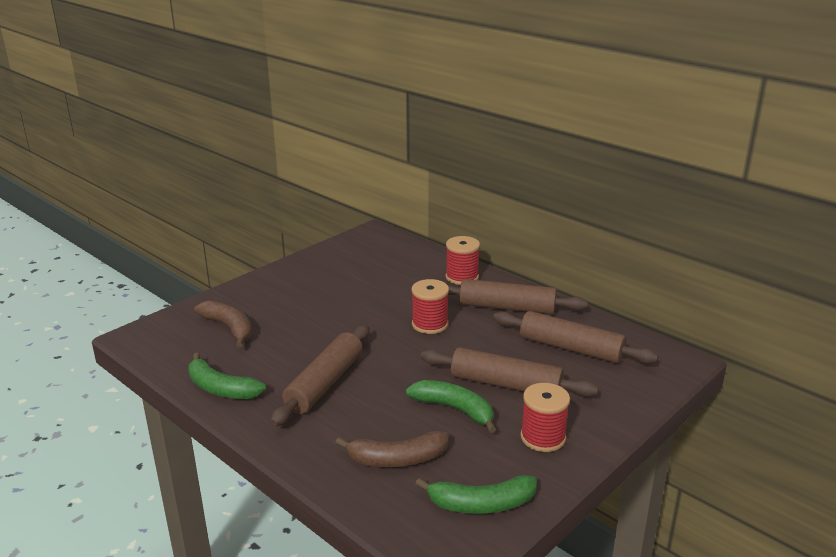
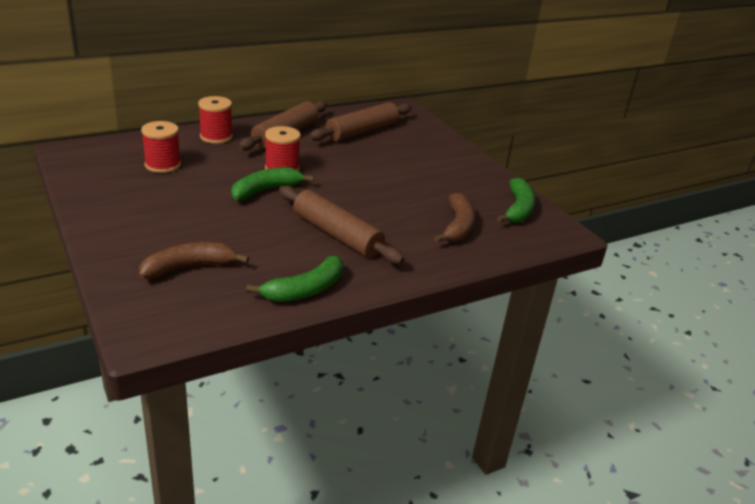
camera: 75 degrees left, 5 degrees up
(455, 409) = (410, 190): green banana -> green banana (266, 190)
(506, 384) = (391, 165): brown rolling pin -> none
(543, 437) = (459, 171): red spool -> red spool (163, 165)

